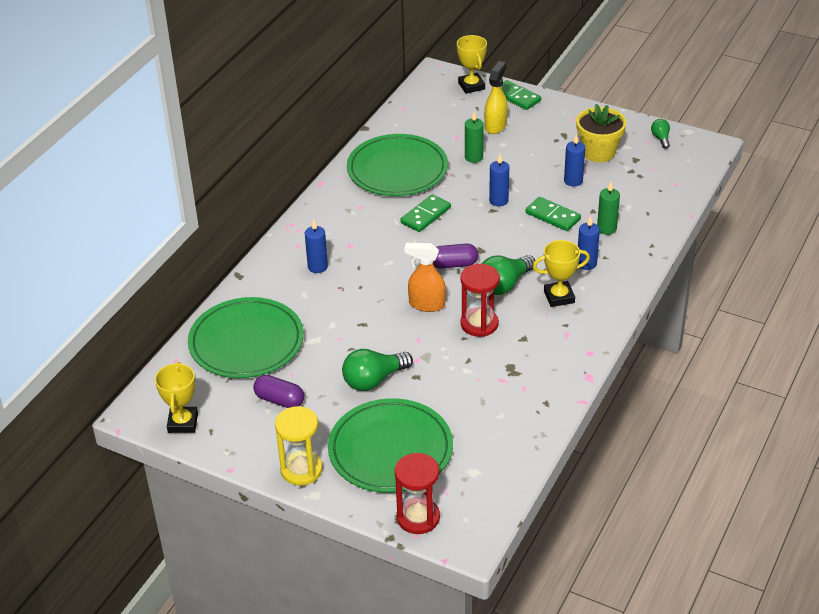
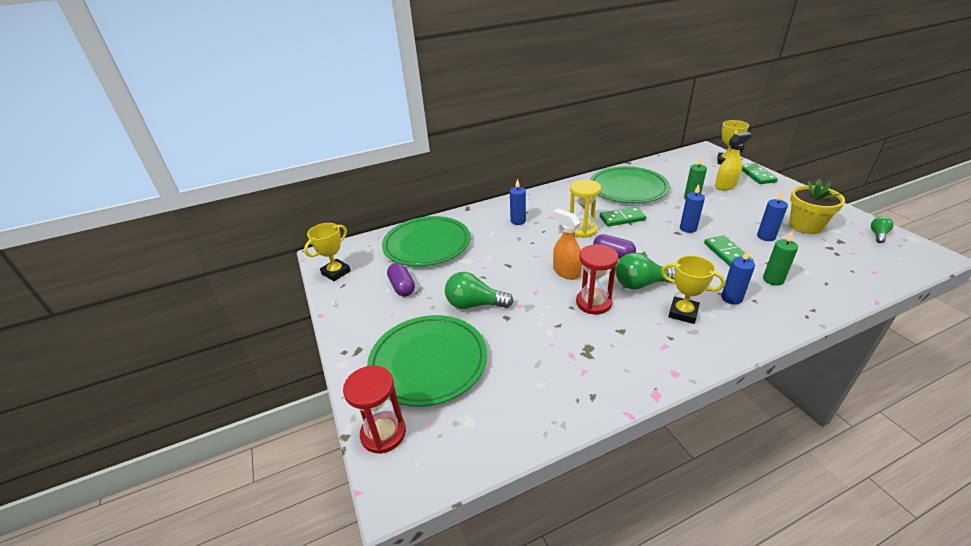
camera: 40 degrees right, 5 degrees down
(301, 470) = (357, 340): yellow hourglass -> yellow hourglass (582, 230)

